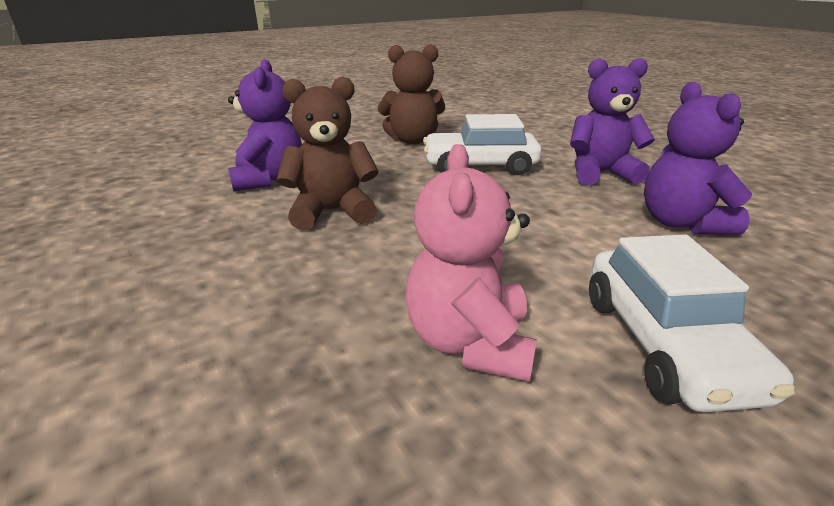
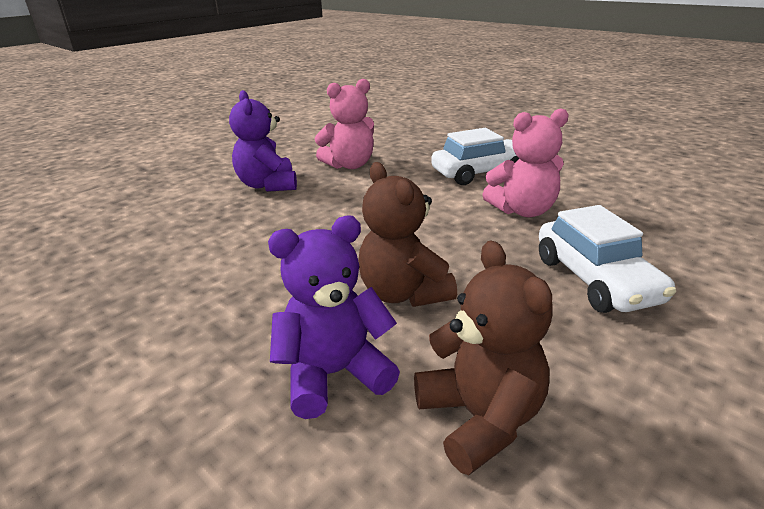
camera: 105 degrees left, 0 degrees up
(412, 140) = (159, 289): brown teddy bear -> brown teddy bear (480, 418)
(480, 166) = (258, 234): white car -> white car (595, 280)
(681, 223) = (349, 165): purple teddy bear -> pink teddy bear

